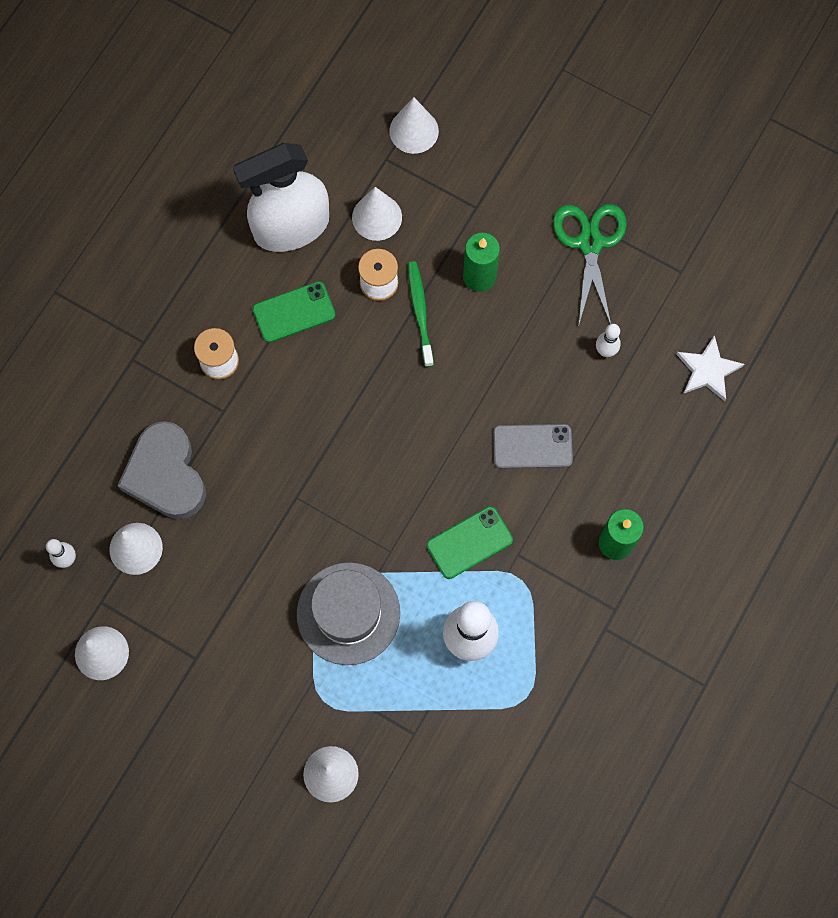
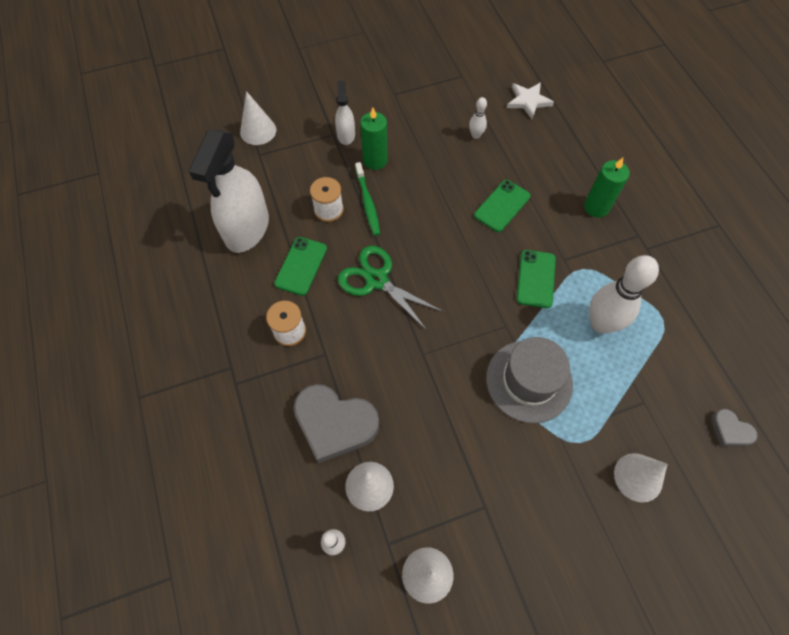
camera: 50 degrees left, 10 degrees down
(377, 217) = (288, 182): white cone -> none
(420, 312) = (367, 202): green toothbrush -> green toothbrush turned 135 degrees counterclockwise
(449, 831) = (730, 430): none -> grey heart
(486, 220) = (346, 135): none -> white spray bottle
(532, 446) = (502, 206): grey phone -> green phone
(590, 243) = (407, 101): green scissors -> green scissors (377, 280)

